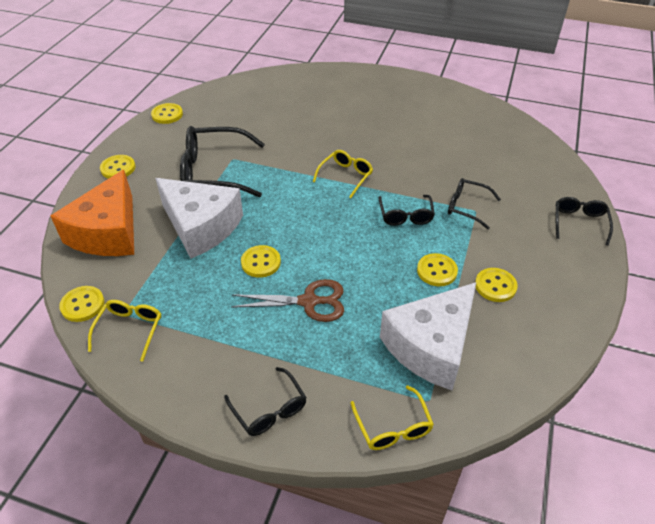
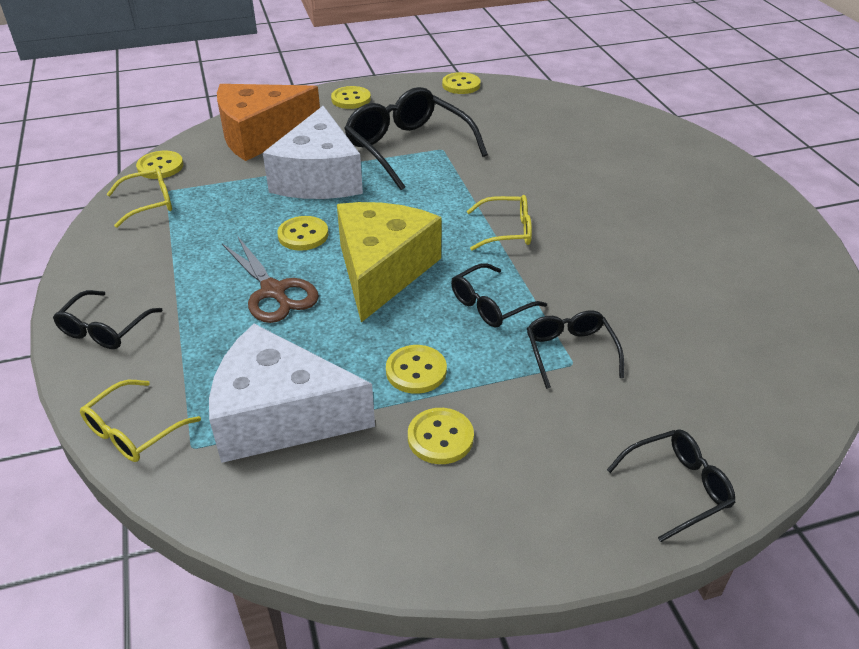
camera: 55 degrees right, 5 degrees down
(334, 243) = (382, 270): none -> yellow cheese

